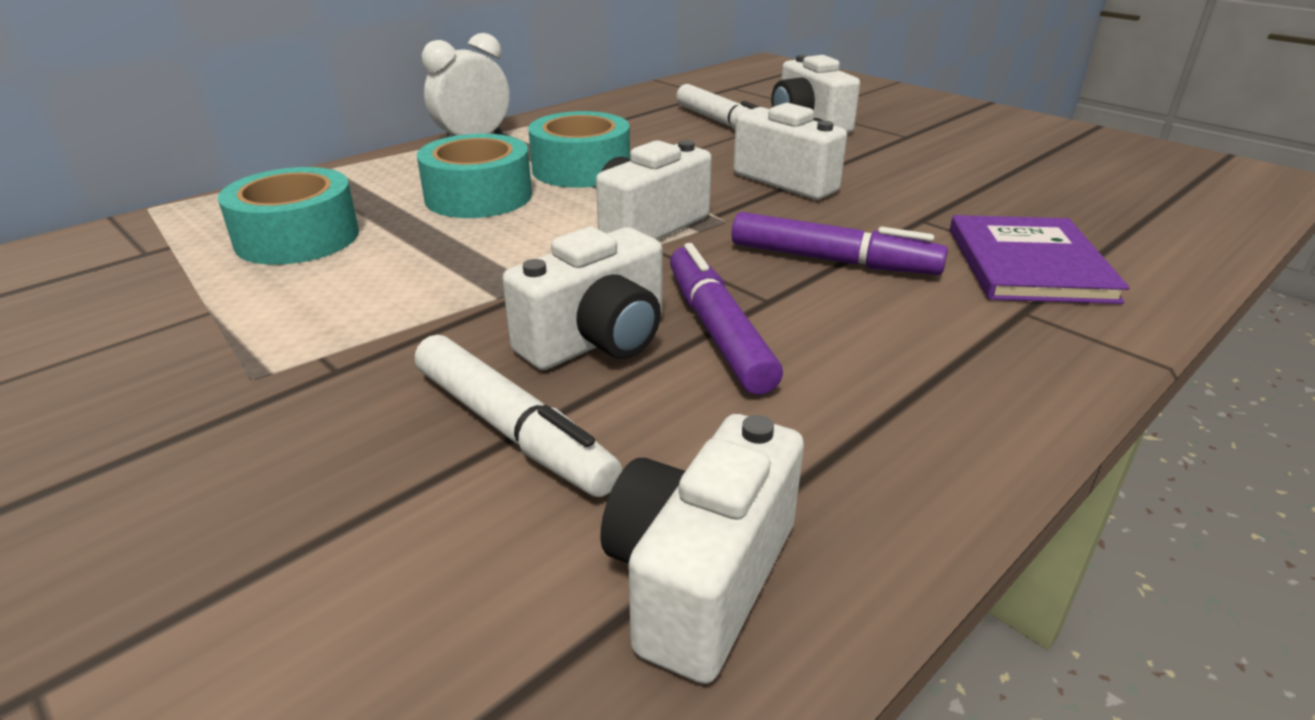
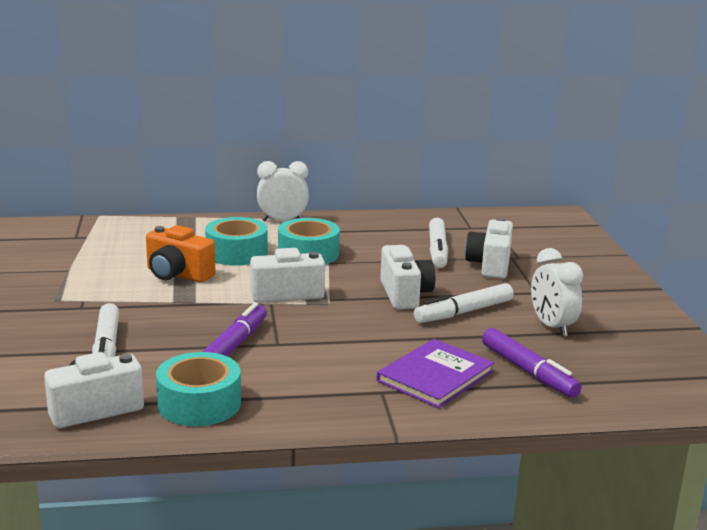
camera: 35 degrees right, 10 degrees down
(297, 238) = (136, 249): turquoise tape -> turquoise tape (199, 403)
(436, 253) = (177, 274): none -> orange camera
(597, 340) = (182, 332): white camera -> none
(833, 261) = (340, 339): purple marker -> purple marker (528, 372)
(890, 179) = (463, 312): none -> white marker
(999, 165) = (552, 327): none -> white clock

